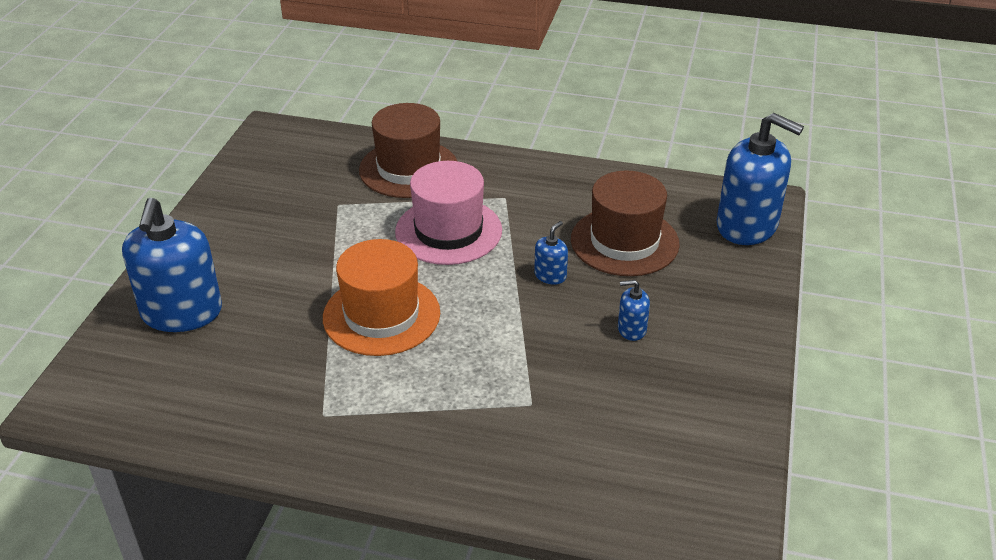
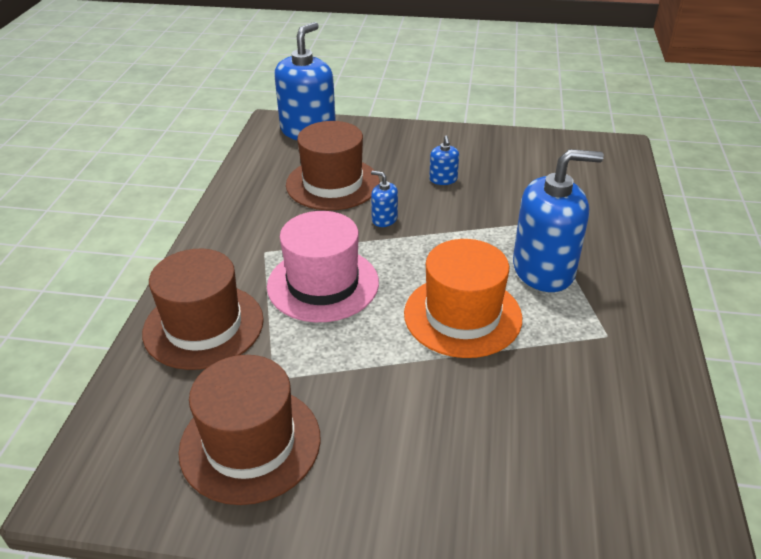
camera: 95 degrees left, 0 degrees up
(181, 312) = (503, 490): blue soap dispenser -> blue soap dispenser (543, 269)
(277, 195) = (250, 443): none -> brown hat

